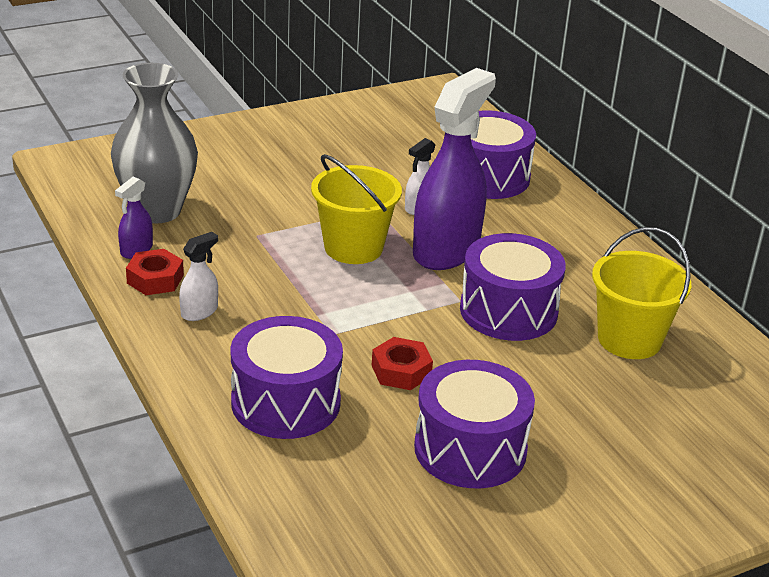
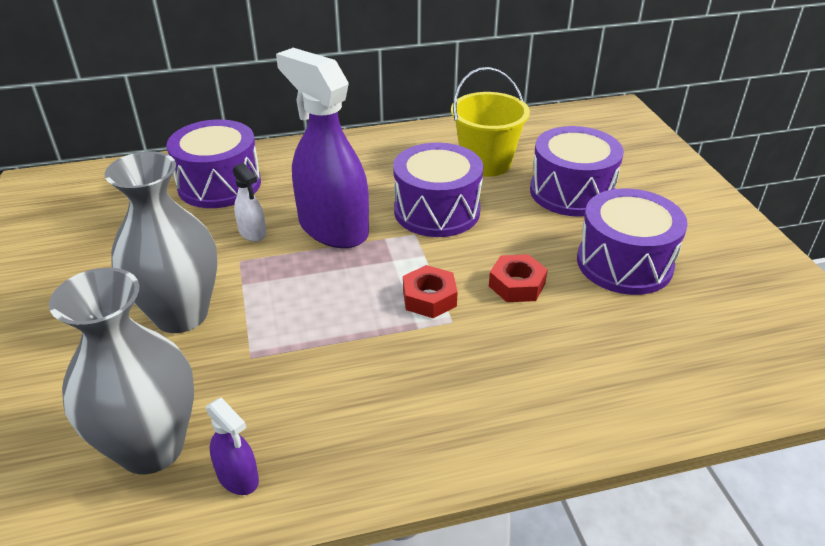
camera: 75 degrees left, 5 degrees up
(155, 279) = (312, 461): red nut -> red nut (429, 298)
(199, 312) = (392, 423): white spray bottle -> none
(285, 402) = (562, 368): purple drum -> purple drum (571, 192)
(295, 194) = (181, 314): none -> grey vase
(353, 247) = (306, 286): yellow bucket -> none

